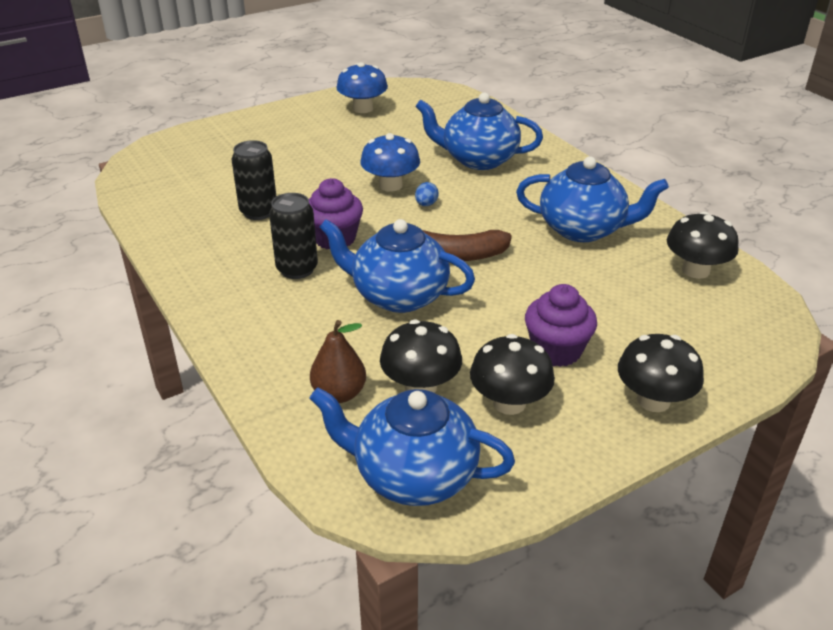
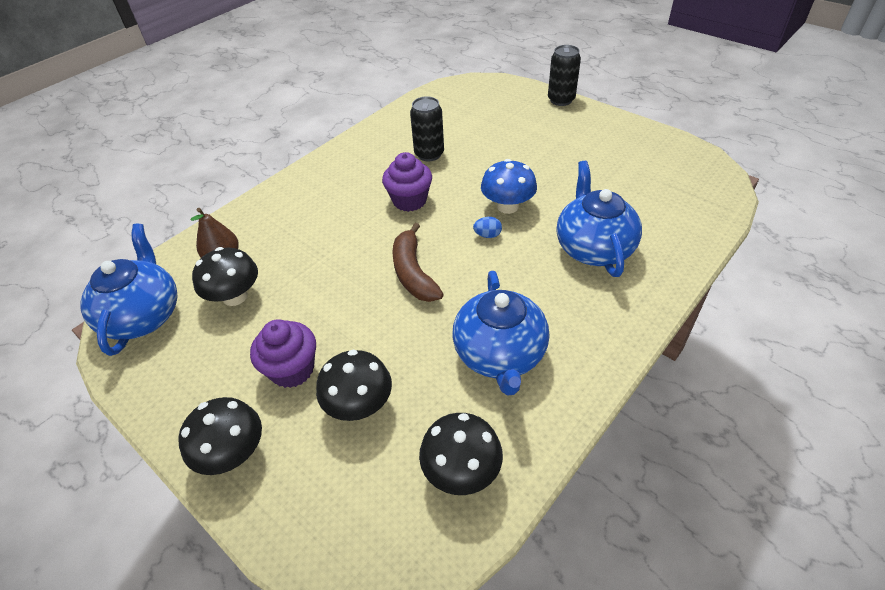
camera: 75 degrees right, 10 degrees up
(297, 269) = (361, 195): black can -> black can (561, 100)
(363, 108) = (636, 152): blue mushroom -> none
(398, 295) = (344, 255): blue teapot -> none
(509, 403) = (221, 351): black mushroom -> black mushroom (359, 405)

